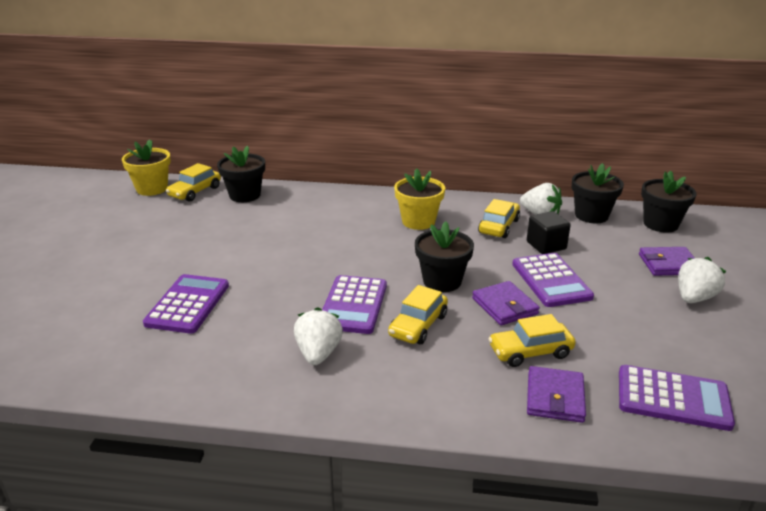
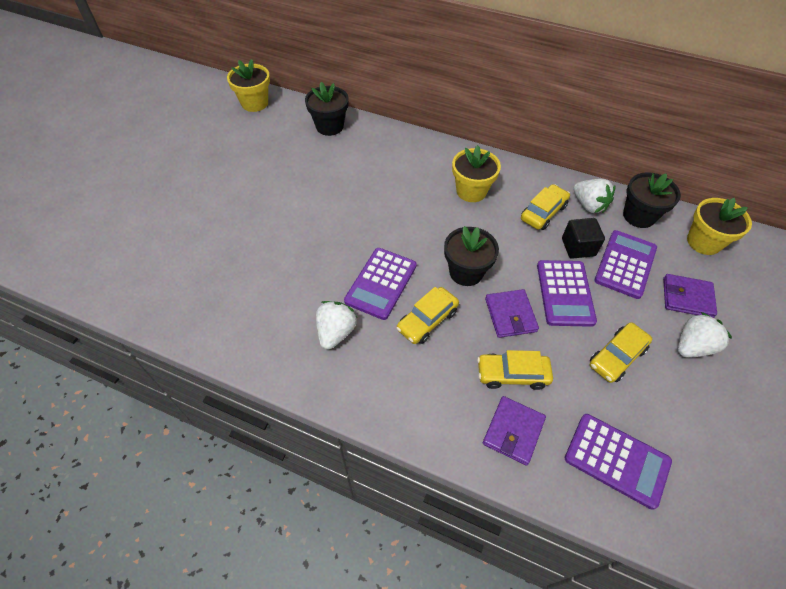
camera: 15 degrees right, 25 degrees up
(188, 304) = (249, 252): purple calculator -> purple calculator (625, 264)
(195, 192) = (289, 114): yellow car -> yellow car (617, 357)
(660, 224) = (703, 242): black flower pot -> yellow flower pot

